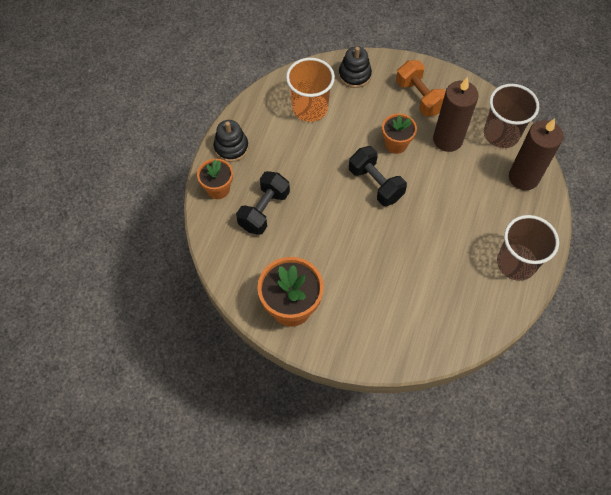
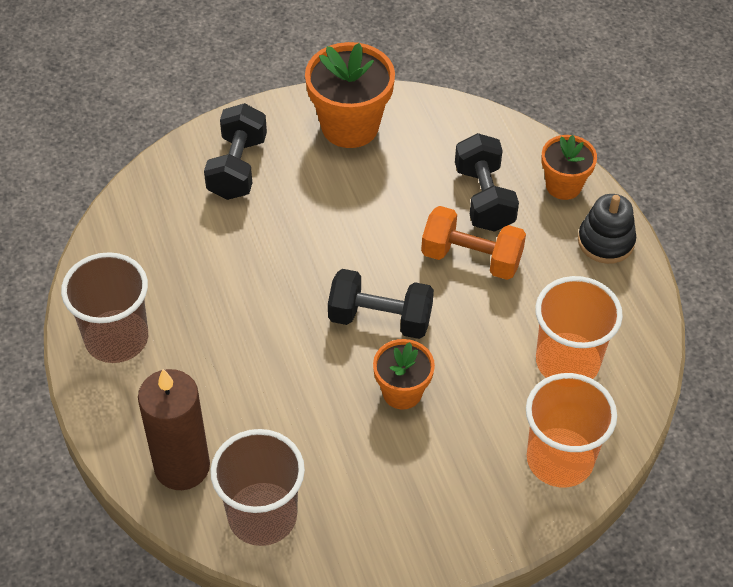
camera: 140 degrees right, 10 degrees down
(354, 75) = (559, 459): black stacking toy -> orange cup
(377, 325) = (237, 167): none -> black dumbbell
(419, 97) = (432, 491): orange dumbbell -> orange dumbbell (471, 258)
(447, 140) = (335, 450): brown candle -> none

